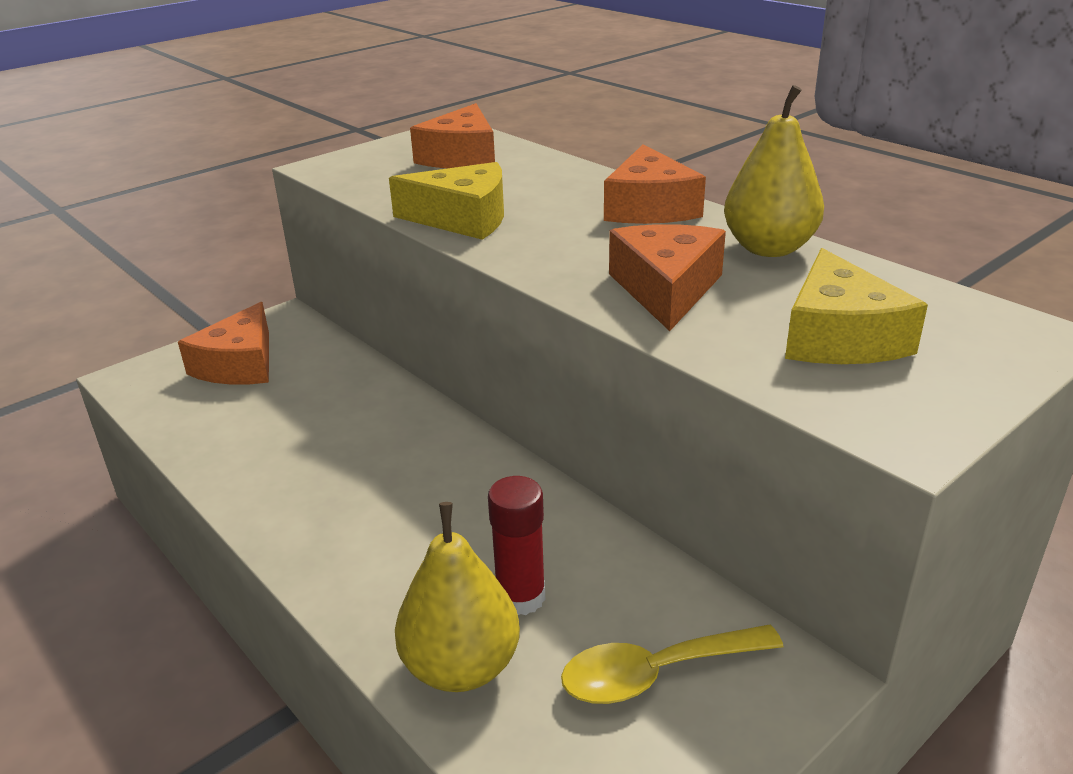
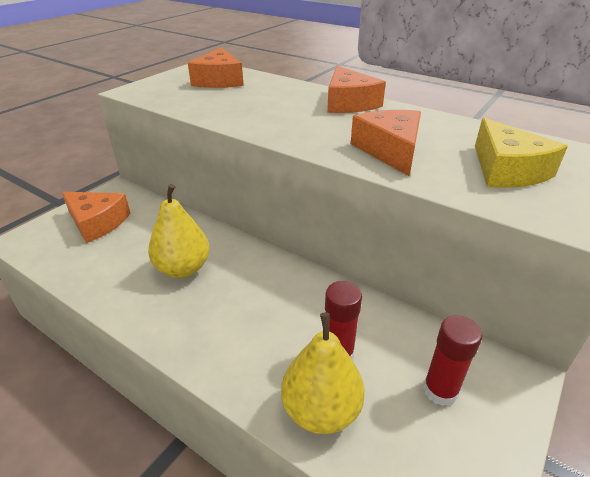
camera: 15 degrees left, 5 degrees up
(239, 364) = (97, 222): orange cheese -> orange cheese turned 60 degrees counterclockwise
(463, 218) = (240, 117): yellow cheese -> none
(656, 673) = (440, 390): yellow spoon -> red glue stick
(769, 248) = (431, 122): yellow pear -> yellow pear (183, 269)

